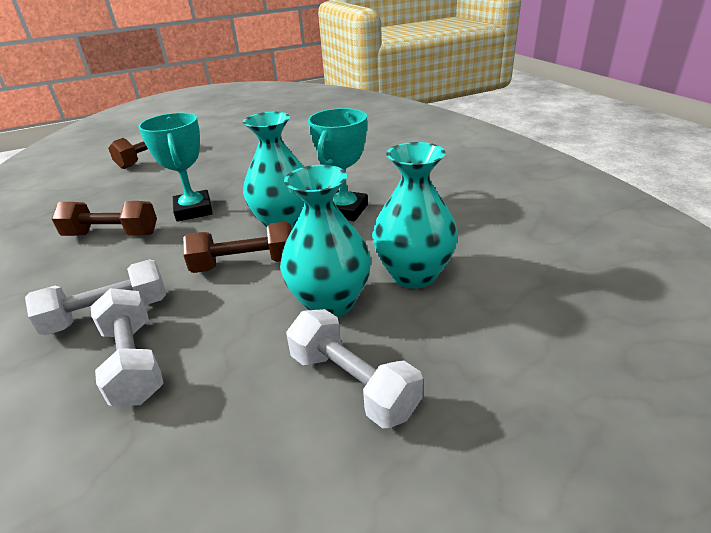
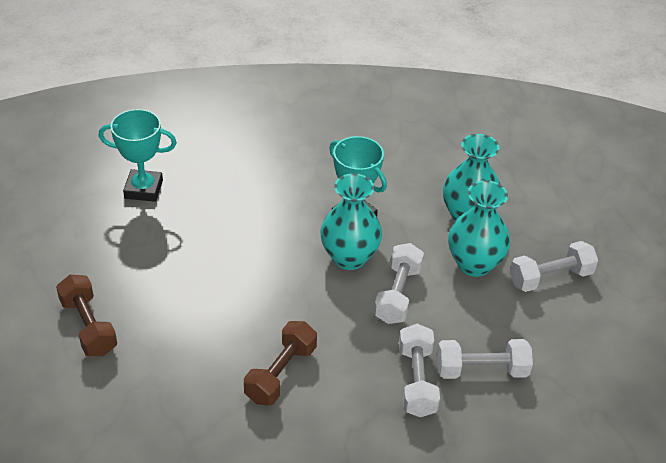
camera: 70 degrees left, 10 degrees up
(194, 210) = (274, 309): turquoise trophy -> turquoise trophy (143, 189)
(245, 264) = (397, 294): brown dumbbell -> white dumbbell

